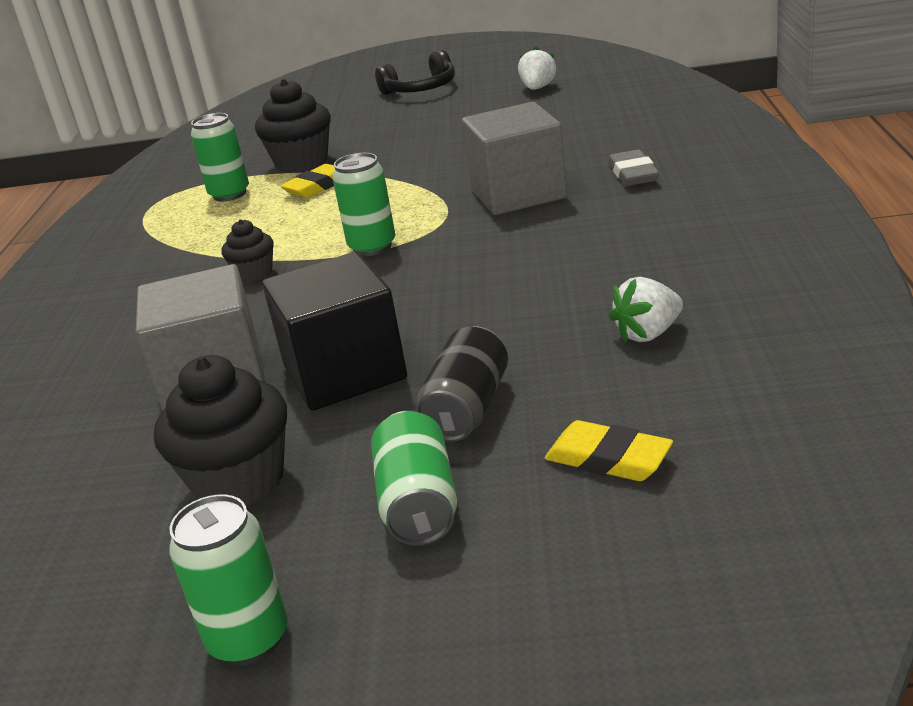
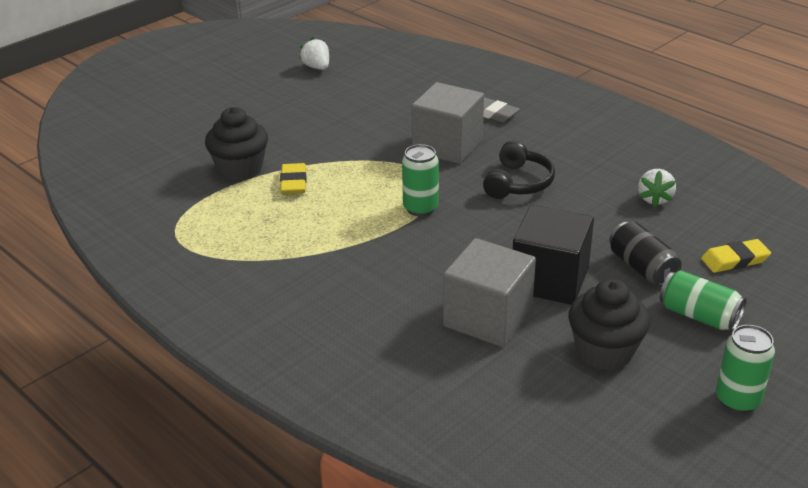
camera: 50 degrees left, 5 degrees up
(229, 194) = (231, 210): green can -> none
(254, 273) = (375, 252): black cupcake -> none
(421, 89) = (220, 87): black headphones -> black headphones (518, 183)

